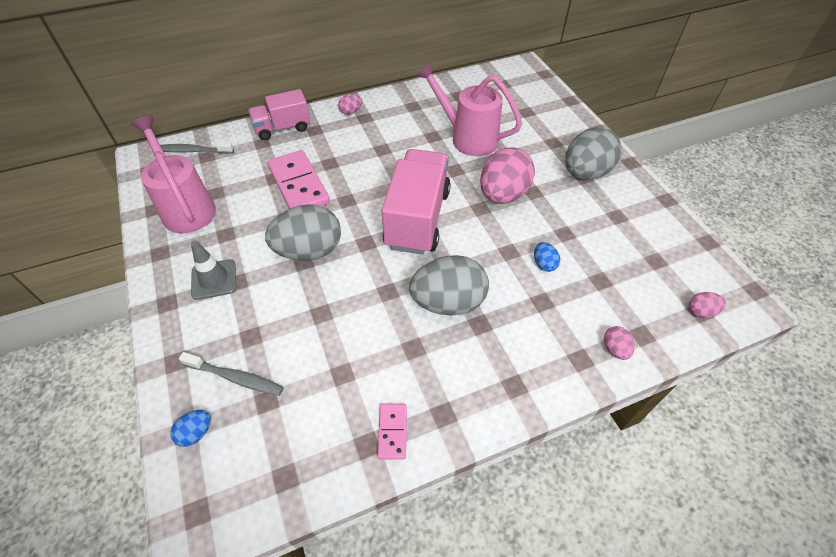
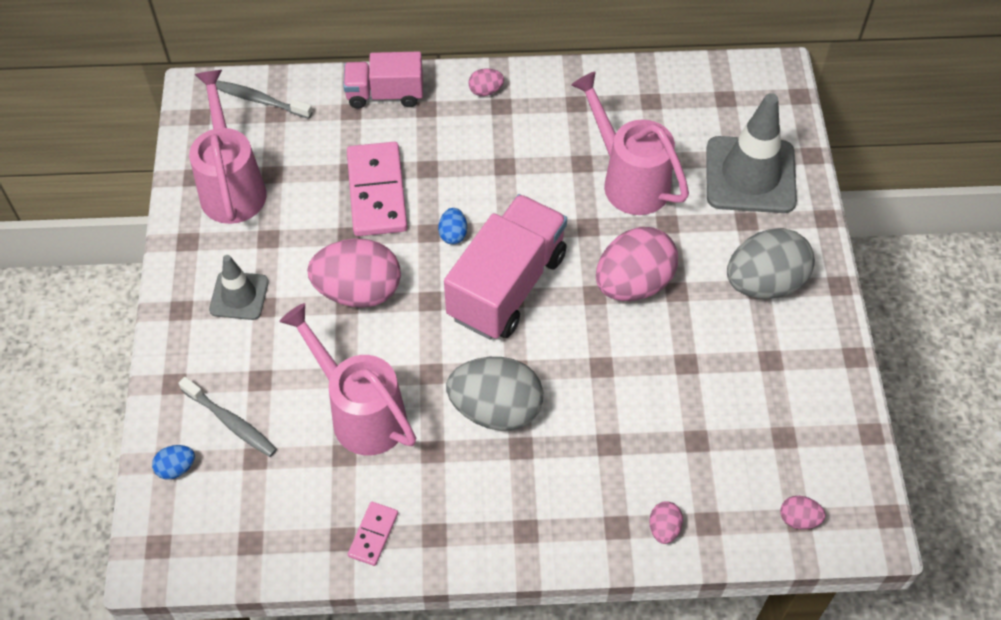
camera: 20 degrees right, 5 degrees up
(309, 251) = (358, 291): grey egg -> pink egg
(344, 337) = (361, 413): none -> pink watering can
(541, 118) = (750, 175): none -> grey traffic cone
(544, 264) = (636, 397): blue egg -> blue egg (453, 234)

